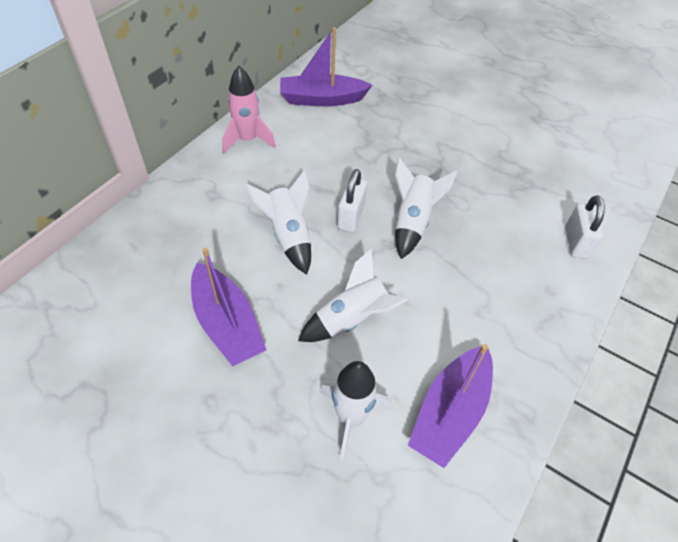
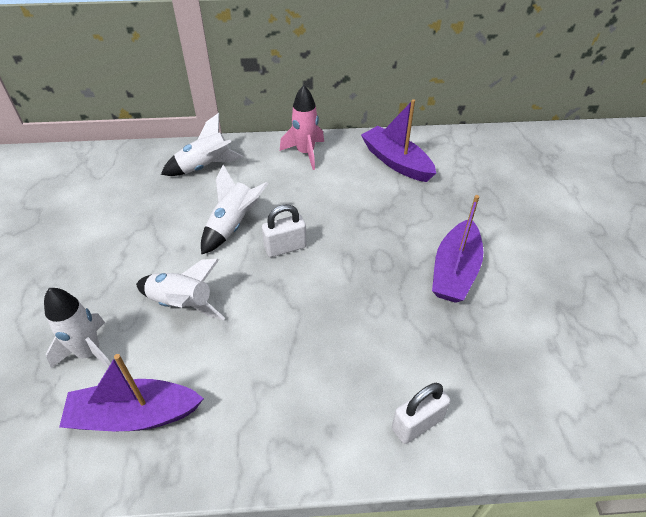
camera: 55 degrees right, 5 degrees down
(227, 324) = (127, 242): purple boat -> purple boat (455, 271)
(412, 222) = (317, 287): white rocket -> white rocket (205, 167)

